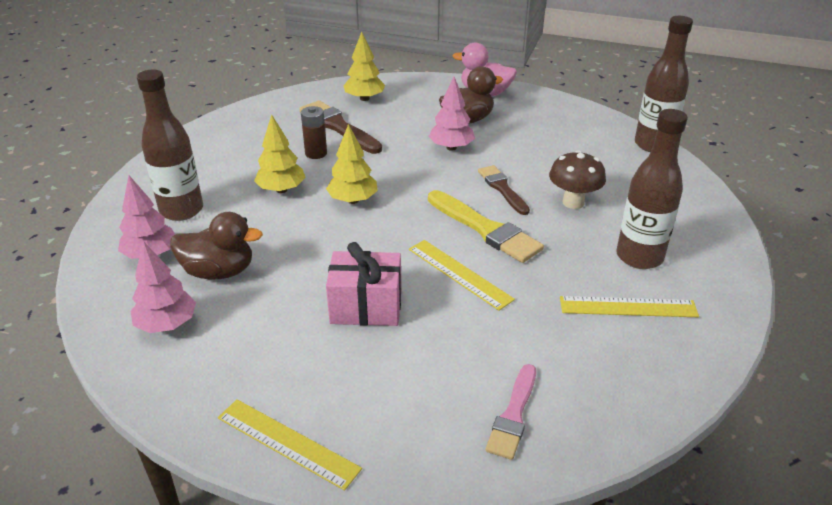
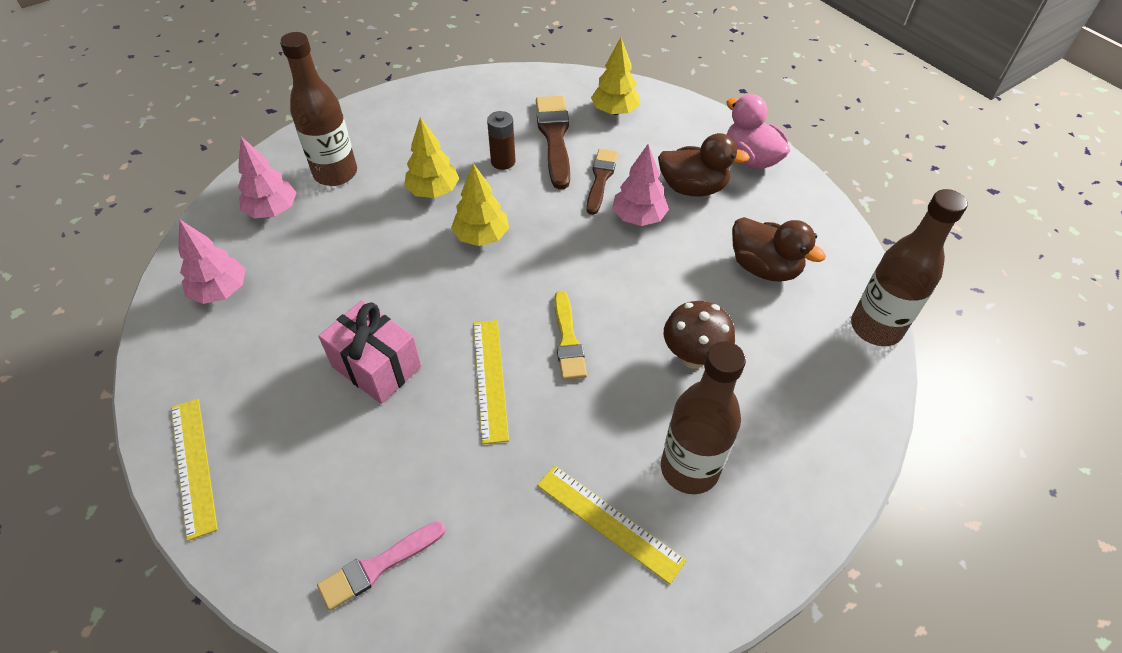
camera: 35 degrees right, 15 degrees up
(219, 271) = (303, 258): brown duck -> brown duck (764, 267)
(485, 229) = (568, 340): yellow brush -> yellow brush, size x0.65
(502, 189) = (636, 298): brown brush -> brown brush (600, 179)

